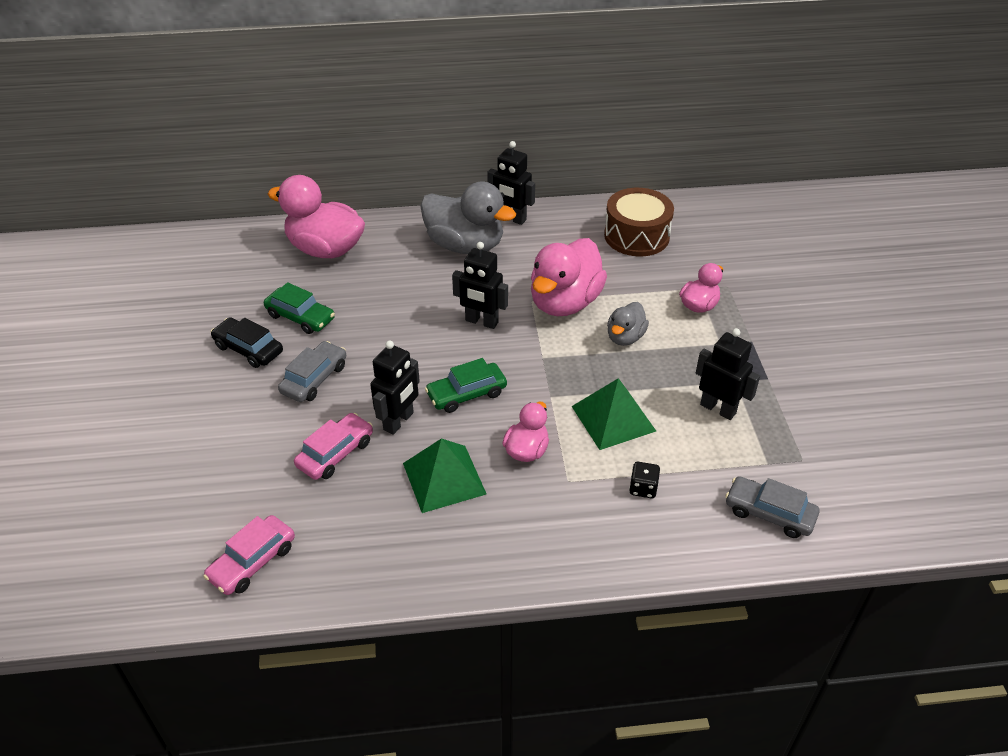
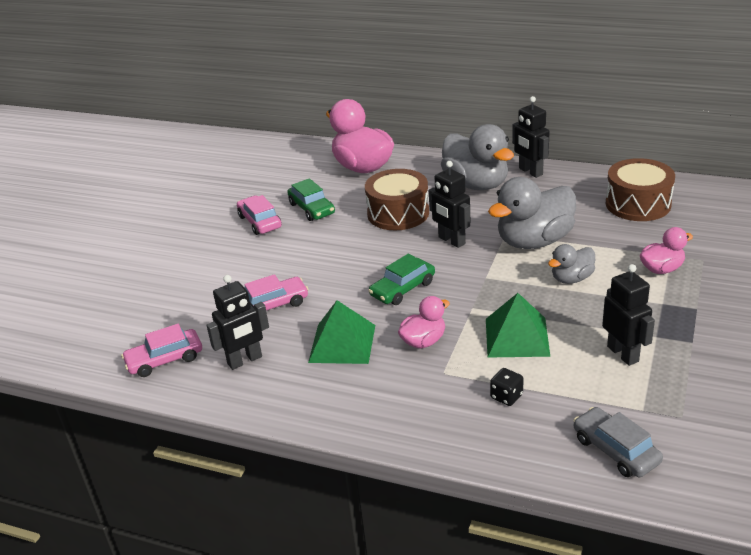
camera: 30 degrees right, 10 degrees down
(248, 349) = (260, 222): black car -> pink car
(314, 379) = (293, 252): grey car -> none
(399, 421) = (335, 295): black robot -> black robot (245, 360)
(403, 301) = (398, 213): none -> brown drum
(466, 394) = (402, 289): green car -> green car turned 45 degrees counterclockwise
(565, 302) = (534, 241): pink duck -> grey duck

